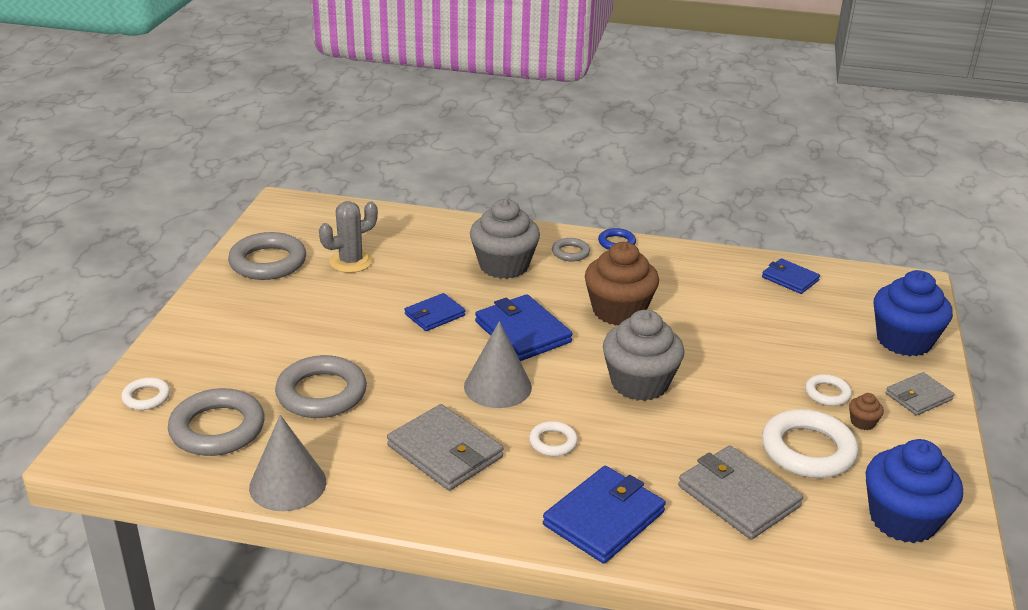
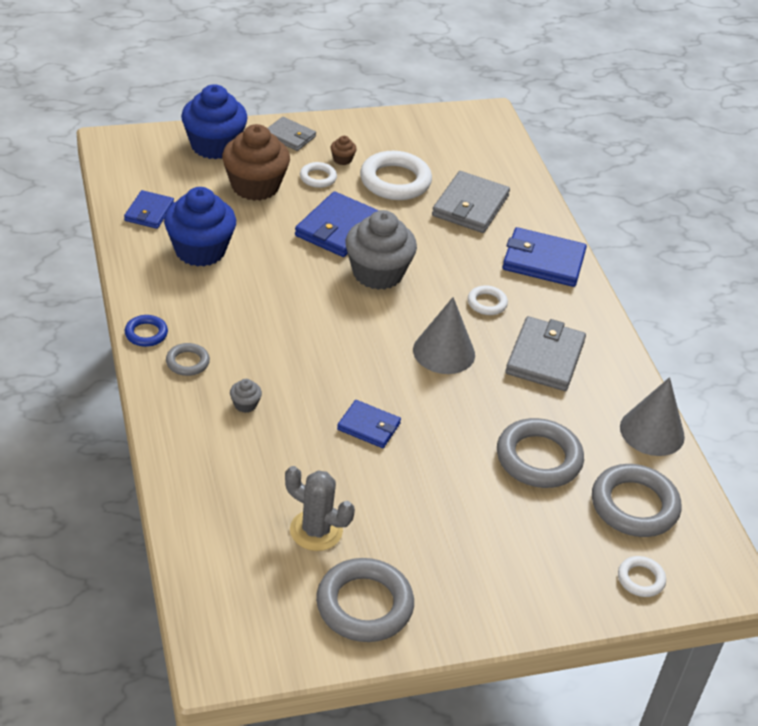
camera: 120 degrees left, 10 degrees up
(504, 265) = (245, 404): grey cupcake -> grey cupcake, size x0.40
(522, 332) = (354, 359): blue wallet -> blue wallet (338, 228)
(618, 311) = (277, 306): brown cupcake -> brown cupcake (255, 186)
(903, 519) = (435, 138): blue cupcake -> blue cupcake (200, 250)

